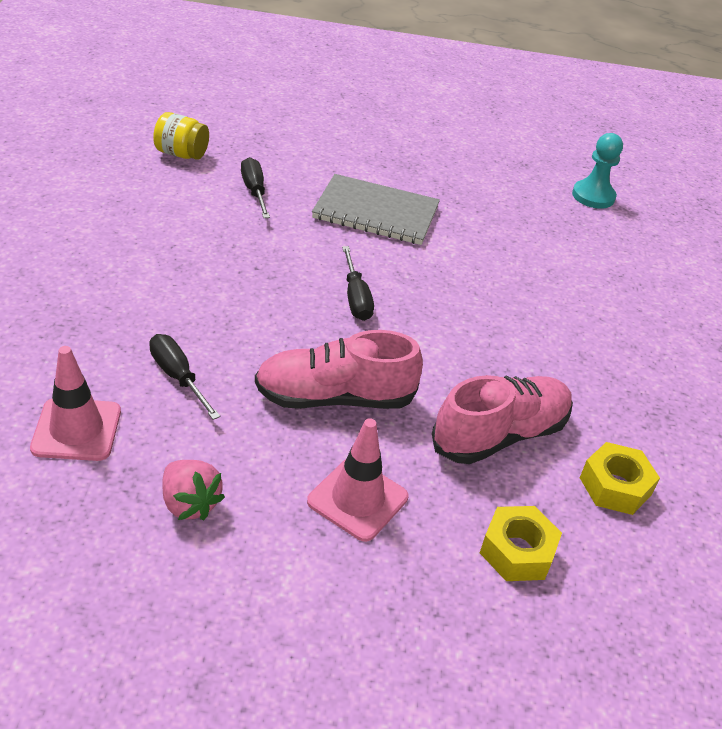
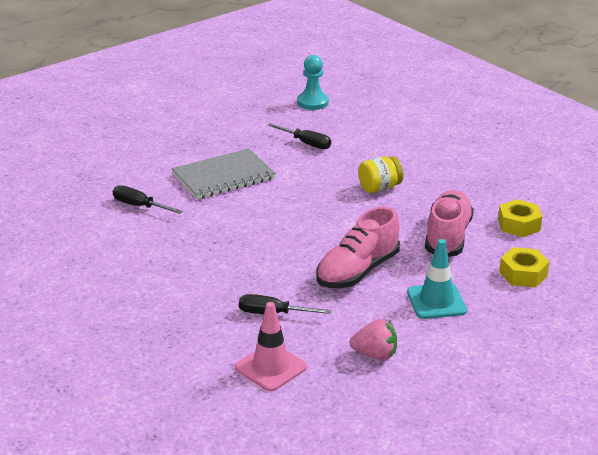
camera: 40 degrees left, 10 degrees down
(181, 154) = (57, 213): yellow jar -> yellow jar (379, 188)
(356, 298) = (288, 223): black screwdriver -> black screwdriver (306, 143)
(357, 499) = (436, 301): pink traffic cone -> turquoise traffic cone

